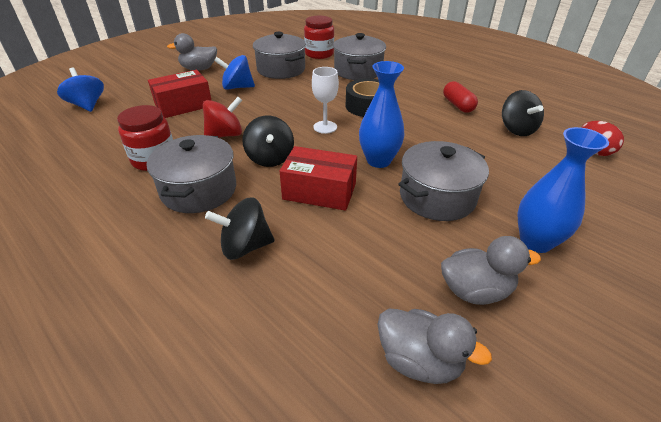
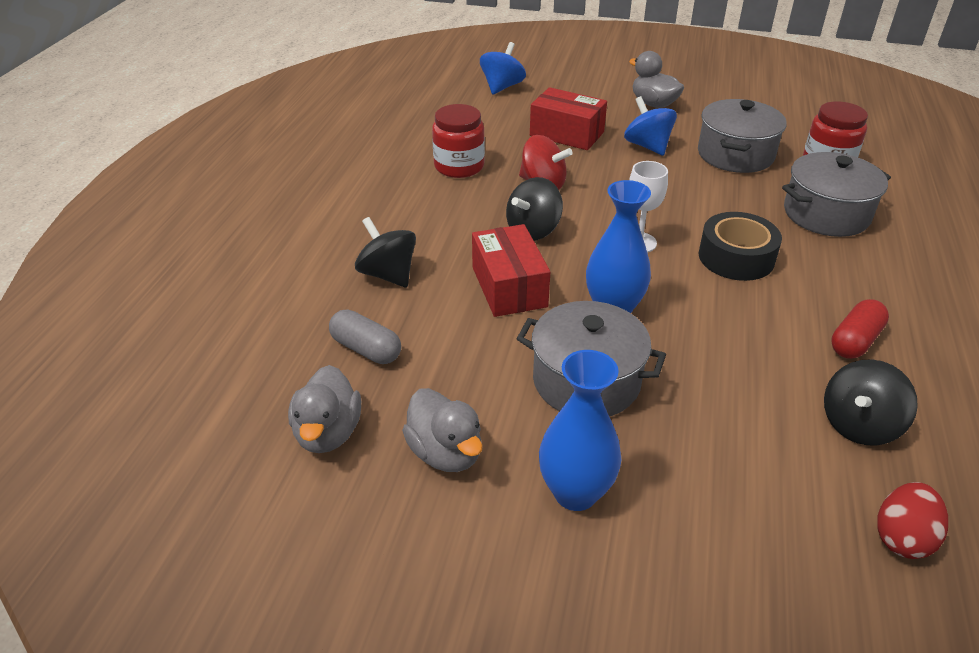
camera: 60 degrees right, 0 degrees up
(199, 190) = (439, 213): grey pot -> none
(328, 295) = (366, 349): none -> grey capsule

